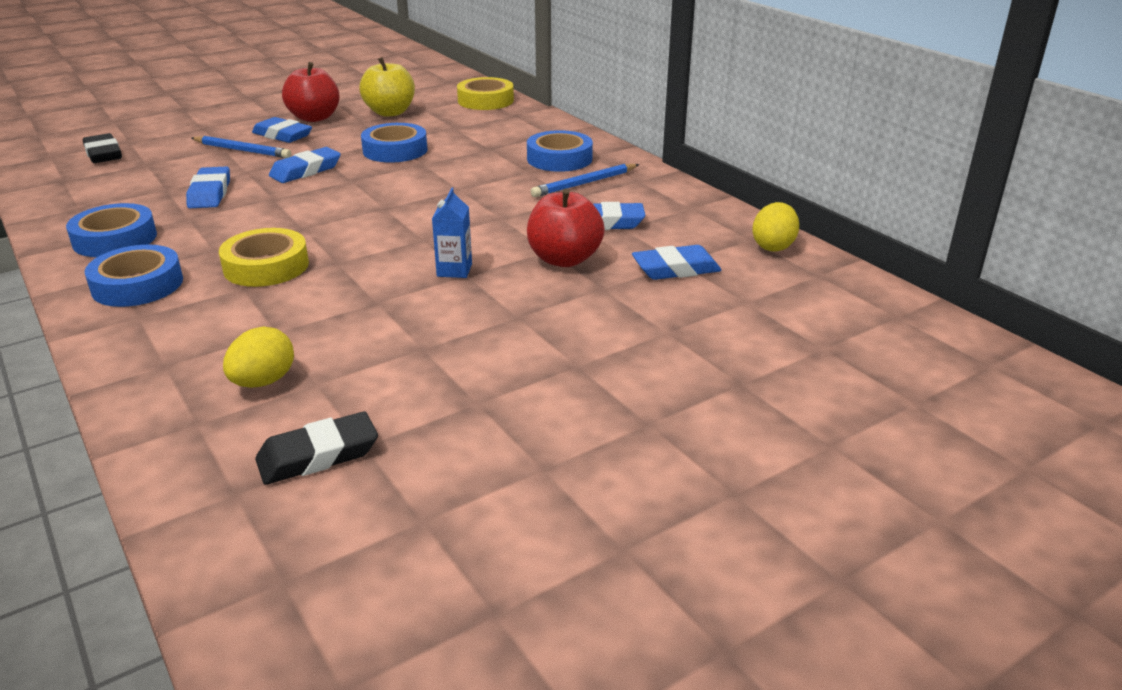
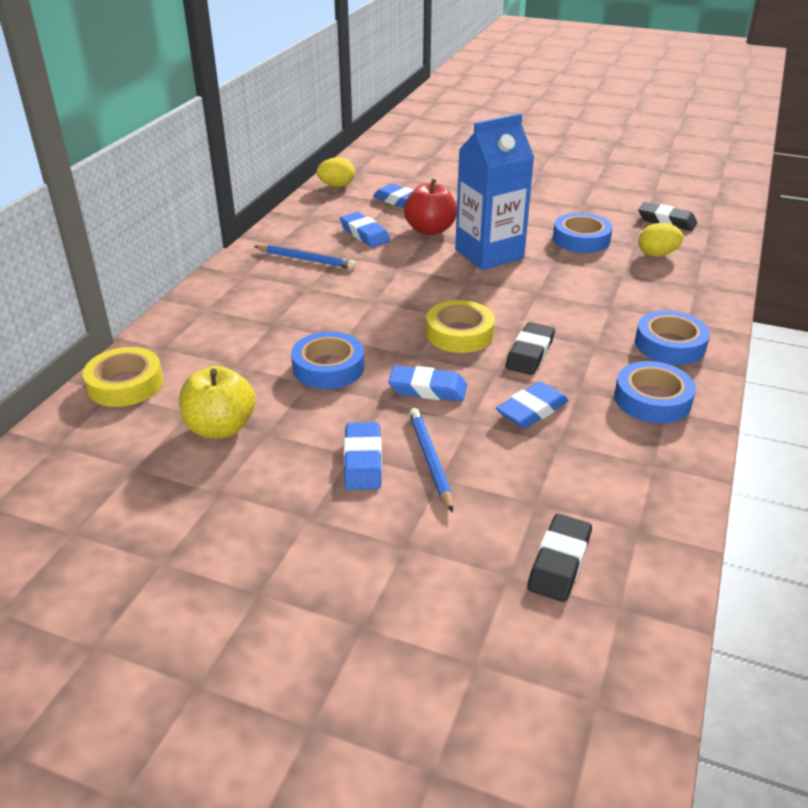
camera: 125 degrees left, 5 degrees up
(265, 219) = (530, 353): none -> black eraser
(266, 266) = (579, 313): yellow tape -> yellow tape (459, 333)
(314, 118) = (287, 473): red apple -> none
(454, 270) = (489, 254): blue carton -> blue carton, size x2.36
(559, 159) = (265, 285): blue tape -> blue tape (581, 239)

